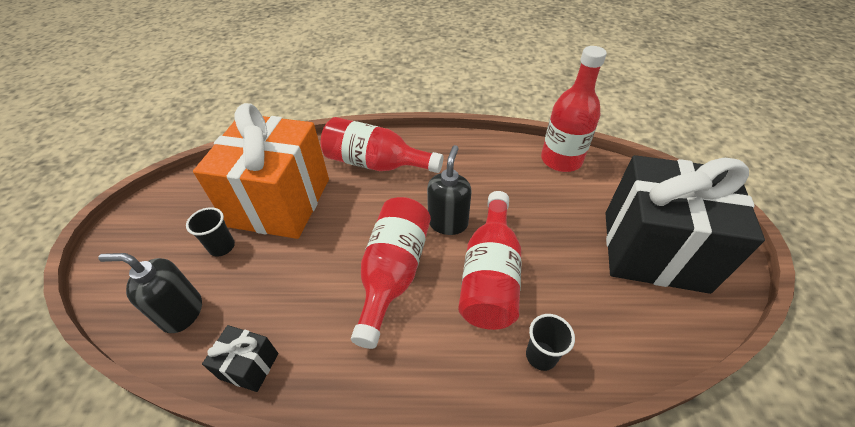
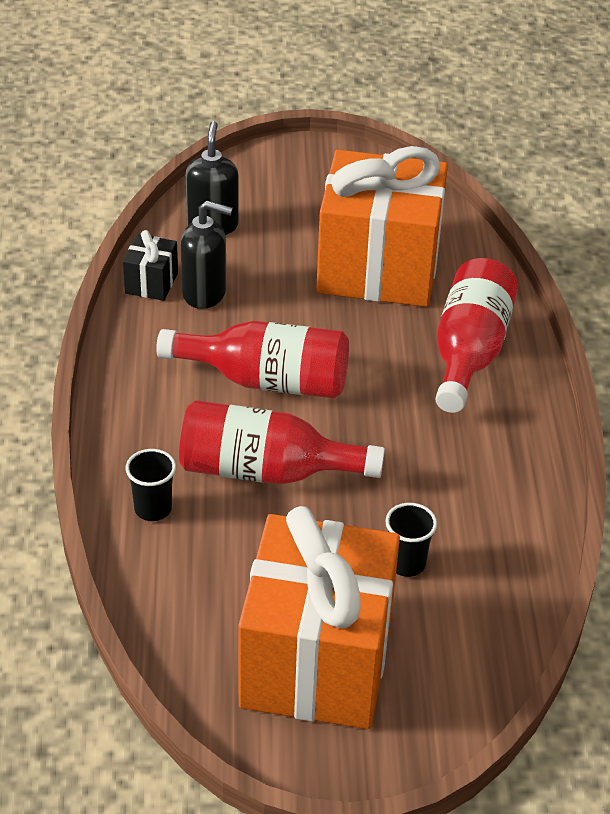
camera: 85 degrees right, 5 degrees down
(222, 247) = (301, 234): black cup -> black cup (406, 563)
(448, 223) = (354, 431): black soap dispenser -> black soap dispenser (205, 293)
(561, 160) = (513, 579): red bottle -> none
(654, 250) = (317, 661): black gift -> orange gift

